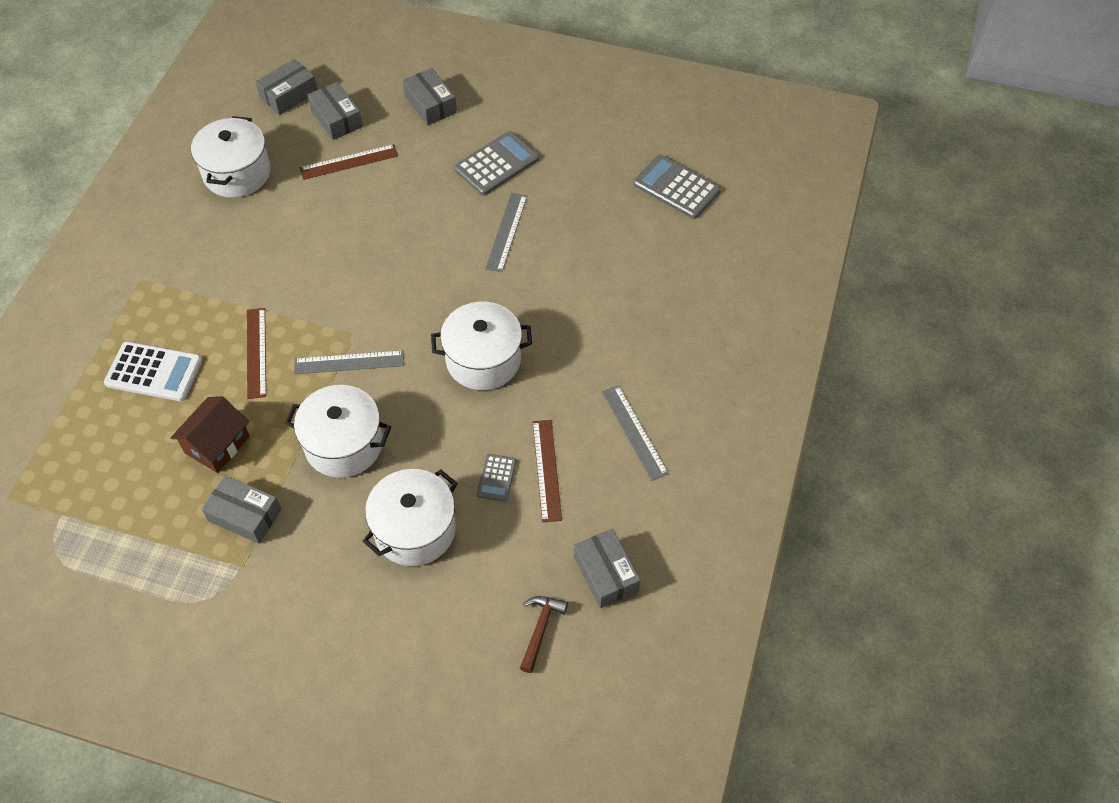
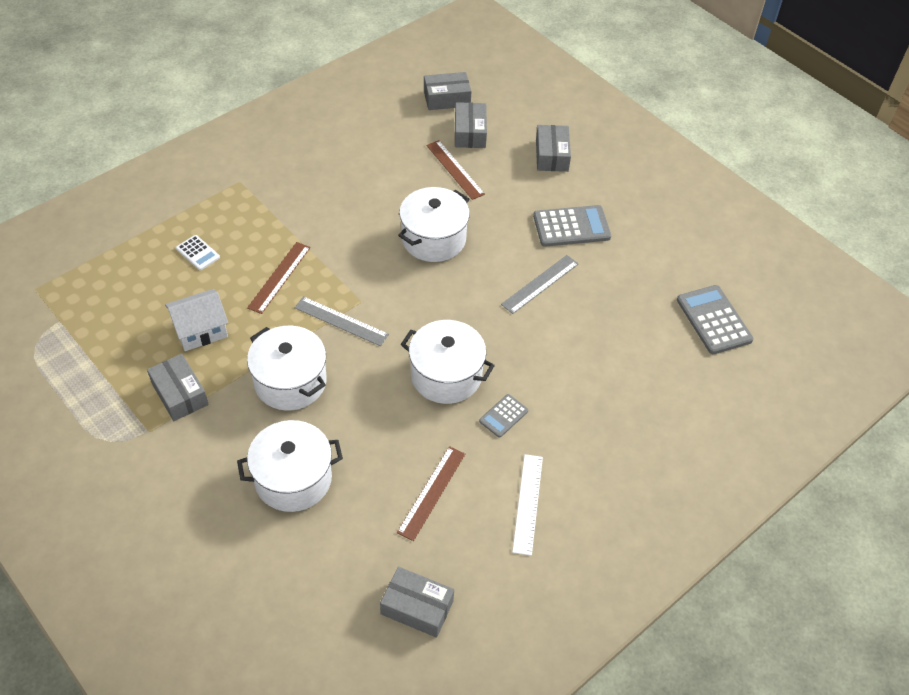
camera: 30 degrees right, 5 degrees down
(154, 372) = (198, 253): white calculator -> white calculator, size x0.55
(217, 444) = (200, 330): brown house -> white house
(237, 173) = (365, 138): white pot -> white pot (433, 239)
(349, 162) = (455, 169): brown ruler -> brown ruler turned 45 degrees clockwise
(496, 478) = (387, 475): grey calculator -> grey calculator (503, 416)
(540, 629) = (330, 620): brown hammer -> none
(606, 573) = (417, 607): grey box -> grey box turned 75 degrees counterclockwise
(634, 432) = (527, 503): grey ruler -> white ruler

